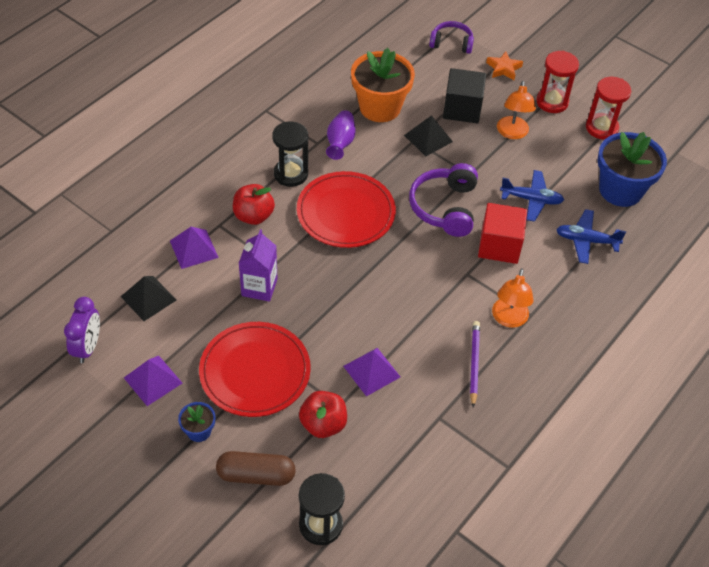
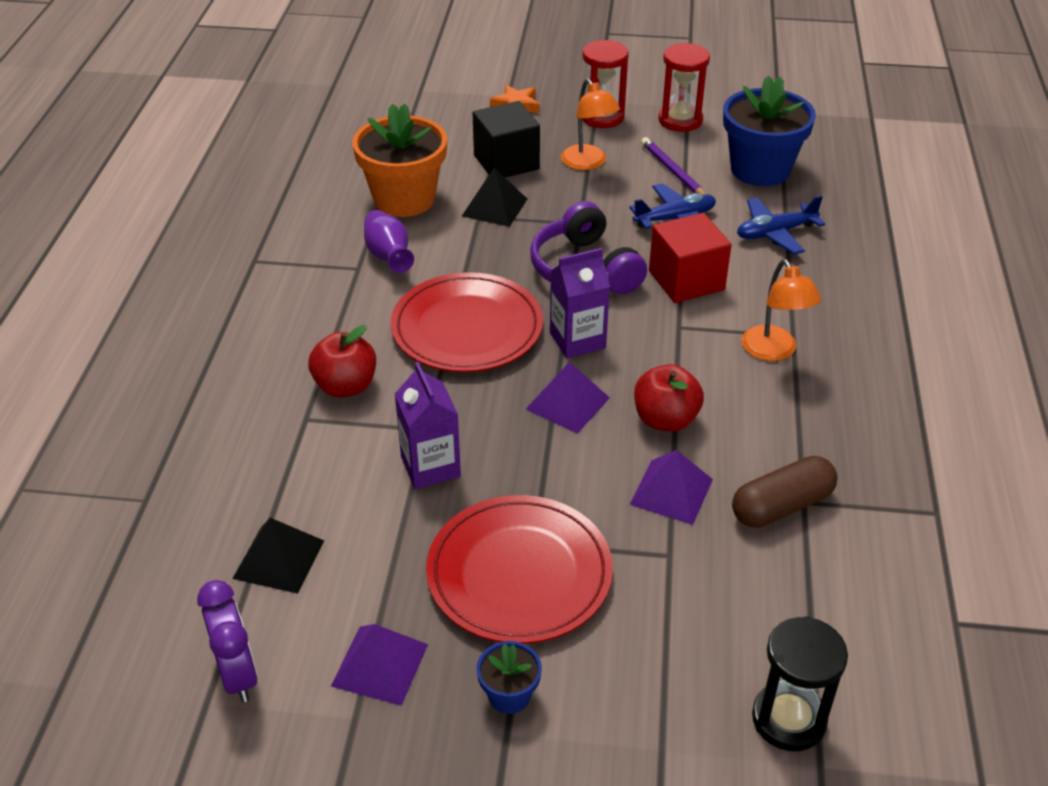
camera: 30 degrees left, 10 degrees down
(194, 249) = (294, 464): purple pyramid -> purple pyramid (568, 403)
(256, 475) = (643, 707): brown capsule -> brown capsule (782, 506)
(291, 174) = (354, 316): black hourglass -> none
(323, 424) = (671, 589): red apple -> red apple (665, 420)
(400, 252) = (577, 340): none -> purple carton
(451, 43) = (431, 104): purple headphones -> none
(474, 363) = (783, 418): purple pencil -> purple pencil (673, 171)

